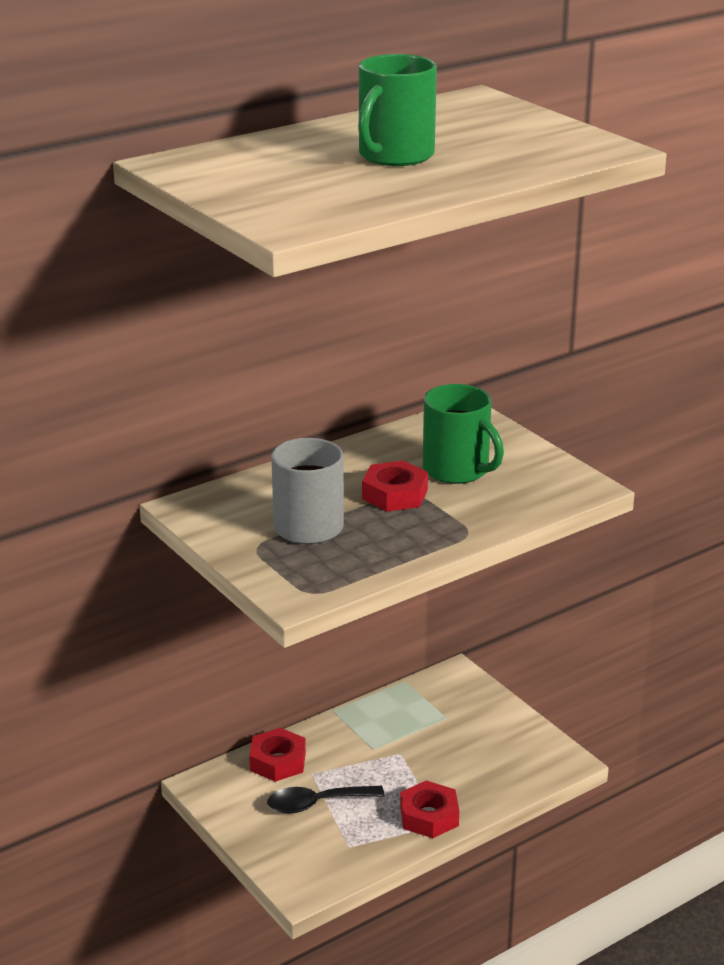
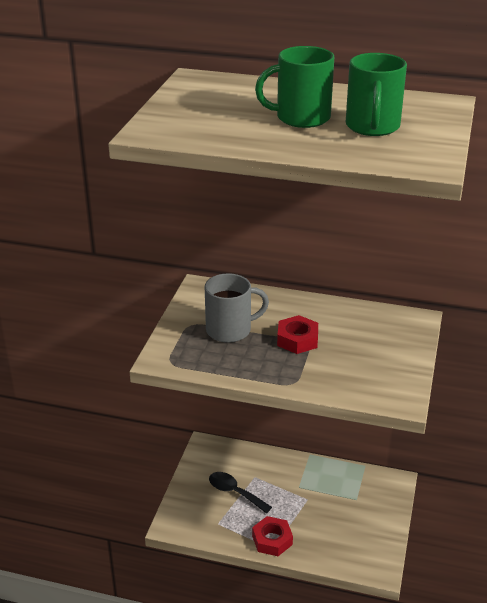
camera: 50 degrees right, 5 degrees up
(277, 761) = (249, 459): red nut -> none
(457, 470) = (352, 347): green mug -> green mug (372, 127)

